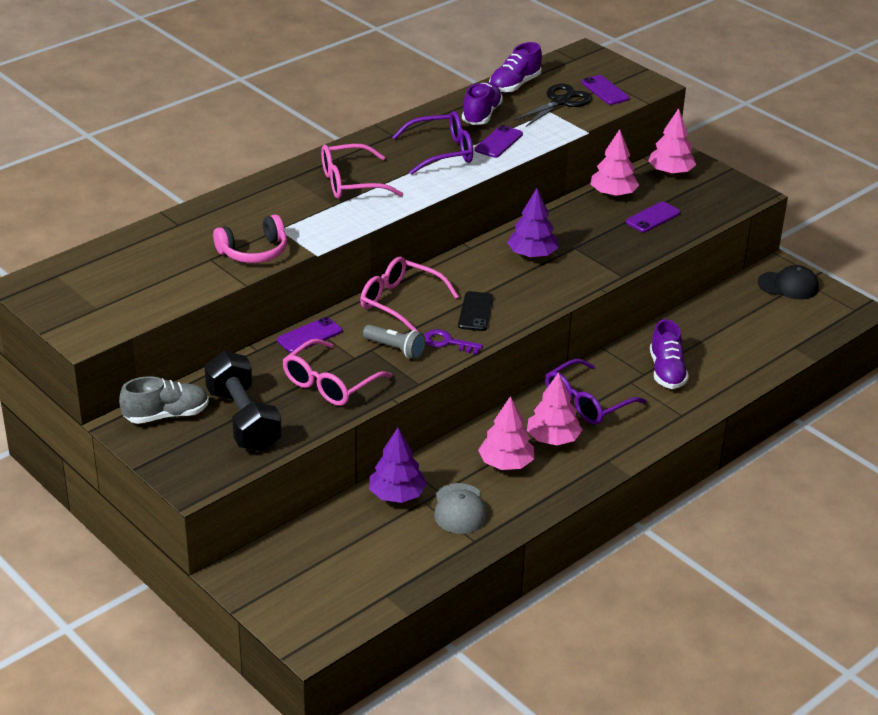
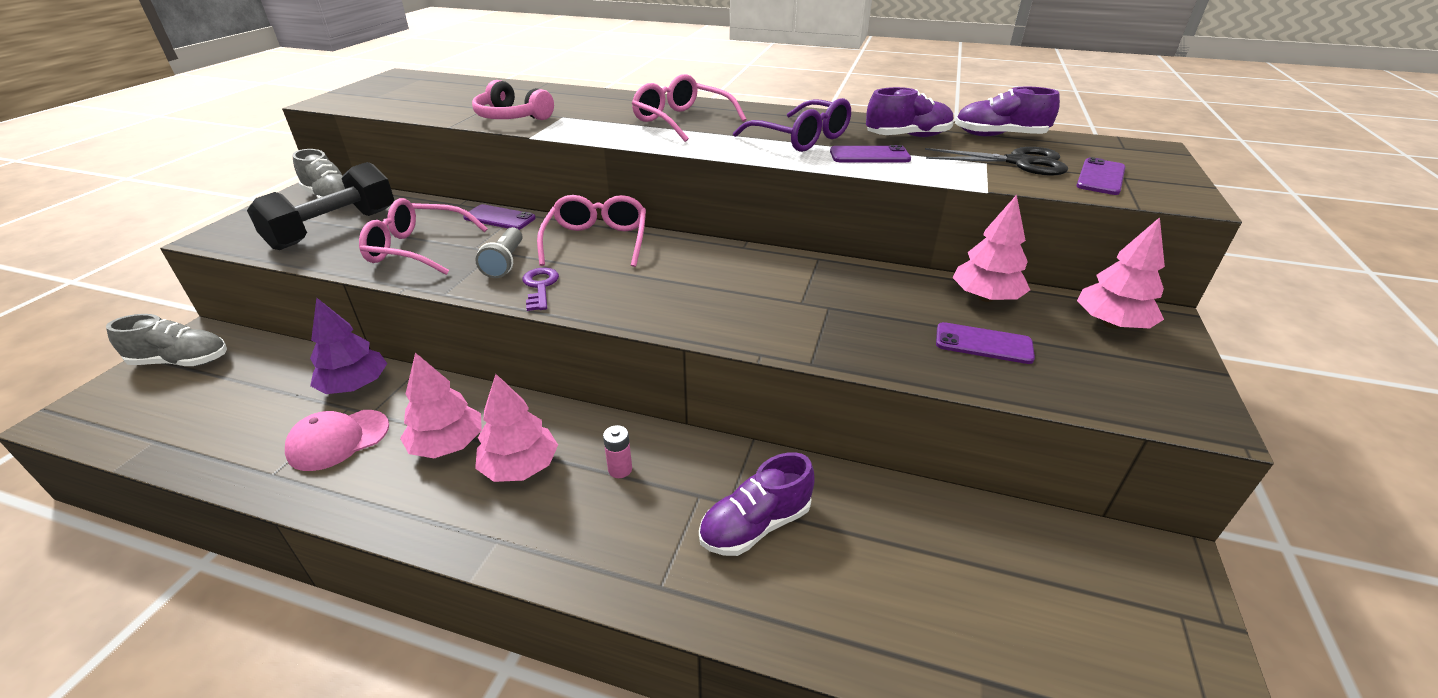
camera: 60 degrees right, 0 degrees up
(272, 583) = (182, 361): none -> grey shoe
(460, 509) = (338, 440): grey cap -> pink cap
(475, 312) = (618, 285): black phone -> none
(532, 254) = (776, 284): purple tree -> none
(586, 403) = (620, 469): purple glasses -> pink battery
(788, 285) = (1140, 595): black cap -> none

